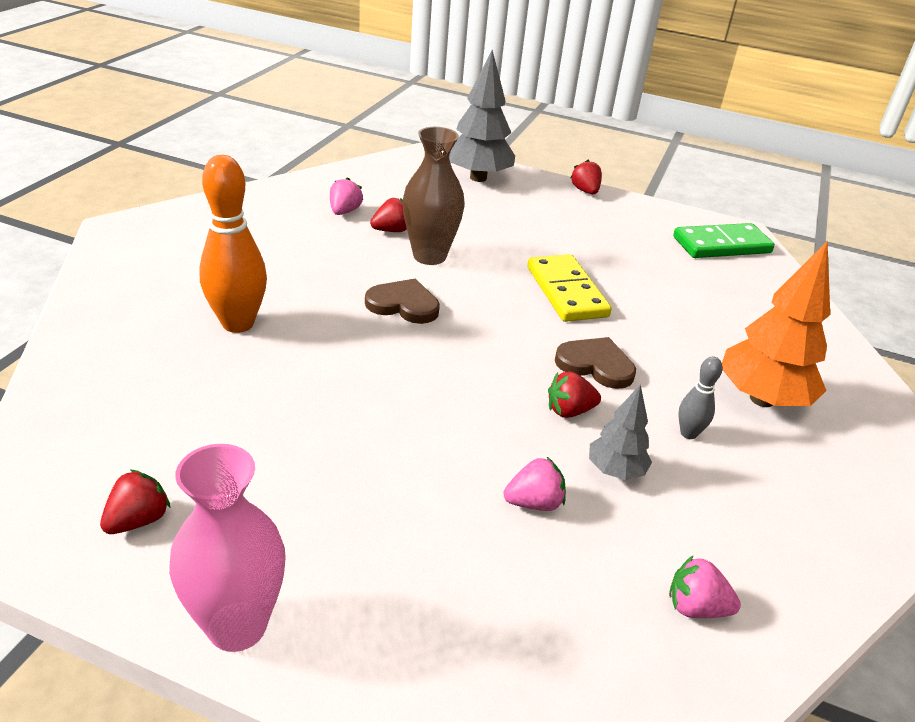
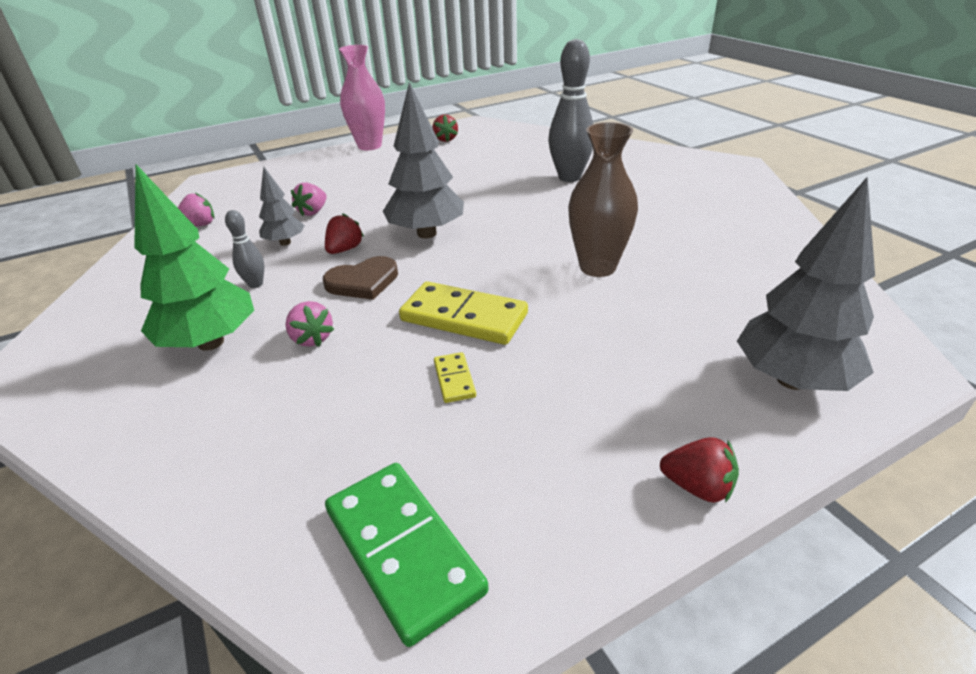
camera: 135 degrees right, 0 degrees up
(238, 323) = (569, 177): orange bowling pin -> grey bowling pin
(344, 211) = (722, 251): pink strawberry -> pink strawberry (312, 338)
(391, 230) = (664, 264): red strawberry -> none
(403, 305) = (532, 232): brown heart -> none
(476, 370) = (427, 233): none -> grey tree
(623, 271) = (454, 379): none -> yellow domino
(721, 245) = (403, 550): green domino -> green domino turned 60 degrees counterclockwise
(762, 399) = (211, 342): orange tree -> green tree

